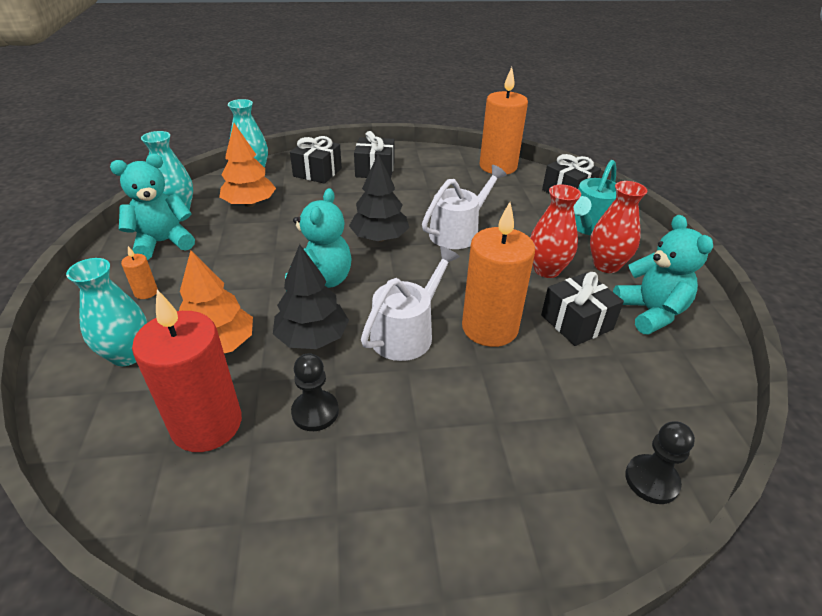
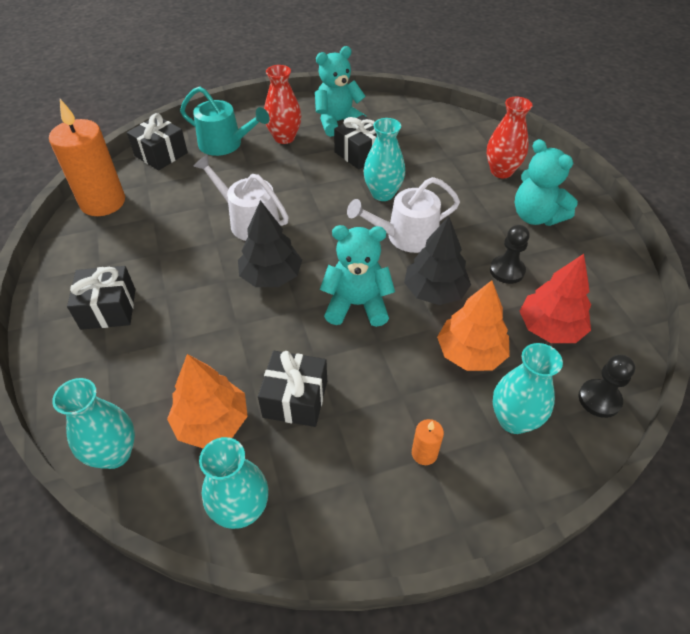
camera: 100 degrees left, 10 degrees up
(163, 242) = (325, 487): turquoise teddy bear -> turquoise teddy bear (536, 216)
(207, 424) = (550, 328): red candle -> red tree
(317, 172) = (115, 370): black gift -> black gift (295, 399)
(406, 333) = (406, 236): white watering can -> white watering can turned 45 degrees counterclockwise
(489, 328) = (382, 194): orange candle -> turquoise vase
(546, 270) = (299, 167): red vase -> red vase (501, 171)
(651, 480) = (480, 132): black pawn -> black pawn (599, 399)

